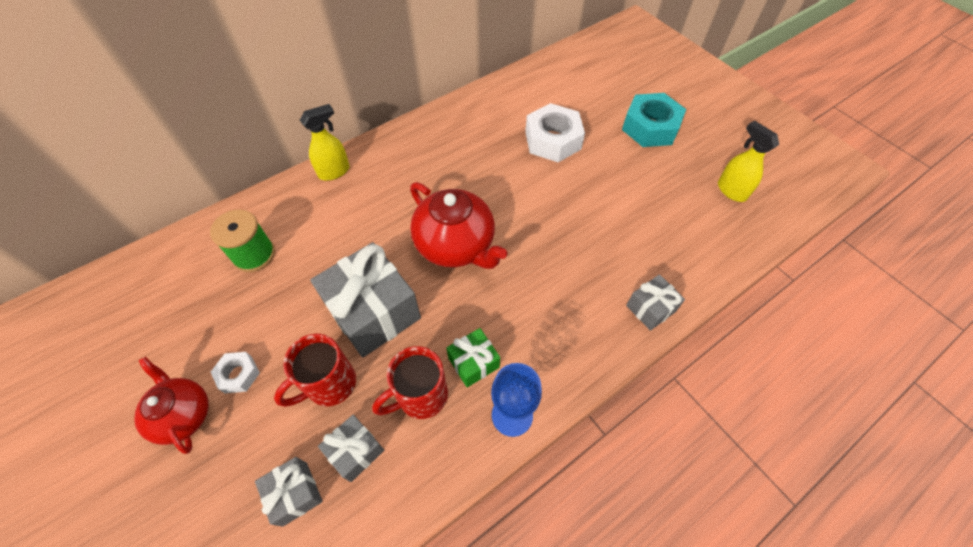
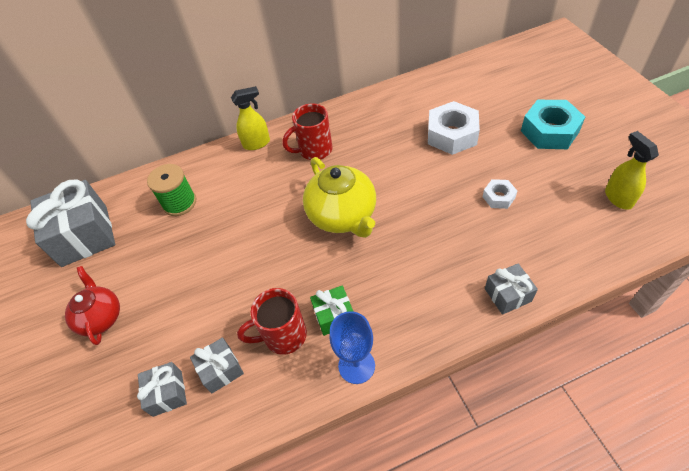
camera: 20 degrees right, 5 degrees down
(238, 374) = (147, 294): white nut -> white nut (498, 197)
(329, 384) = (213, 313): red mug -> red mug (314, 150)
(373, 312) = (261, 261): grey gift -> grey gift (84, 235)
(456, 245) = (343, 216): red teapot -> yellow teapot

